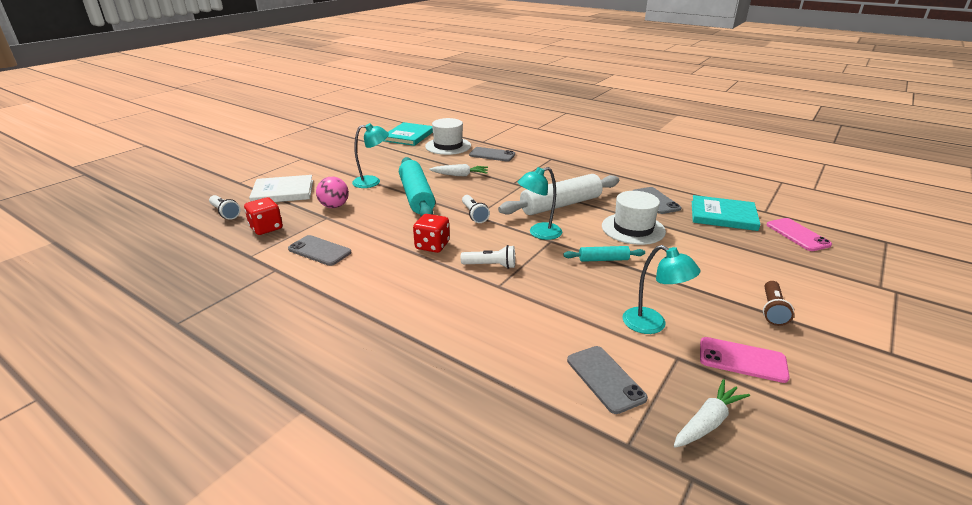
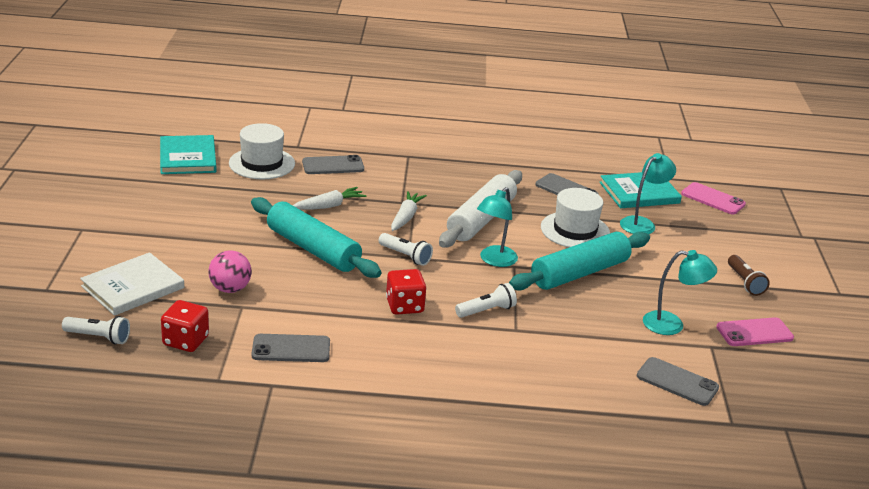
camera: 35 degrees left, 0 degrees up
(372, 182) = (232, 242): turquoise lamp -> turquoise lamp (642, 223)
(603, 259) = (579, 273): turquoise rolling pin -> turquoise rolling pin, size x2.07
(707, 422) = (767, 388): white carrot -> white carrot (406, 217)

